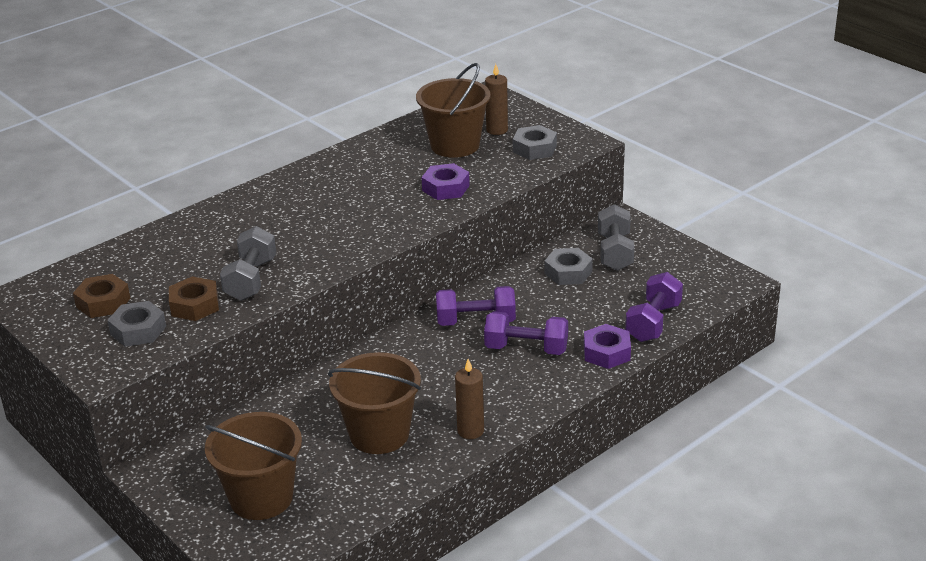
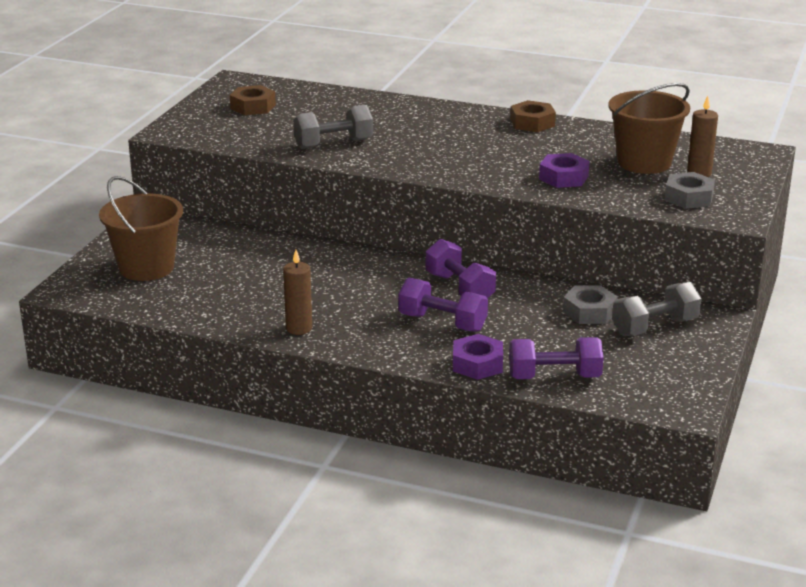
camera: 60 degrees right, 5 degrees down
(138, 330) = (229, 127): grey nut -> none
(195, 305) = (279, 135): brown nut -> brown nut (532, 123)
(379, 434) = (261, 290): brown bucket -> none
(526, 349) = (442, 323): purple dumbbell -> purple dumbbell turned 45 degrees counterclockwise

